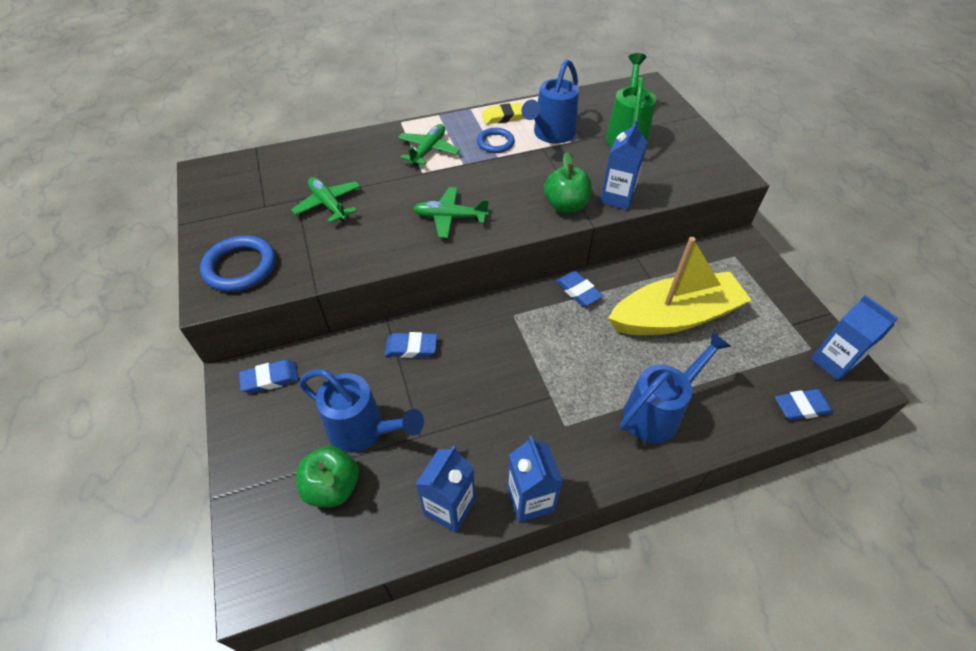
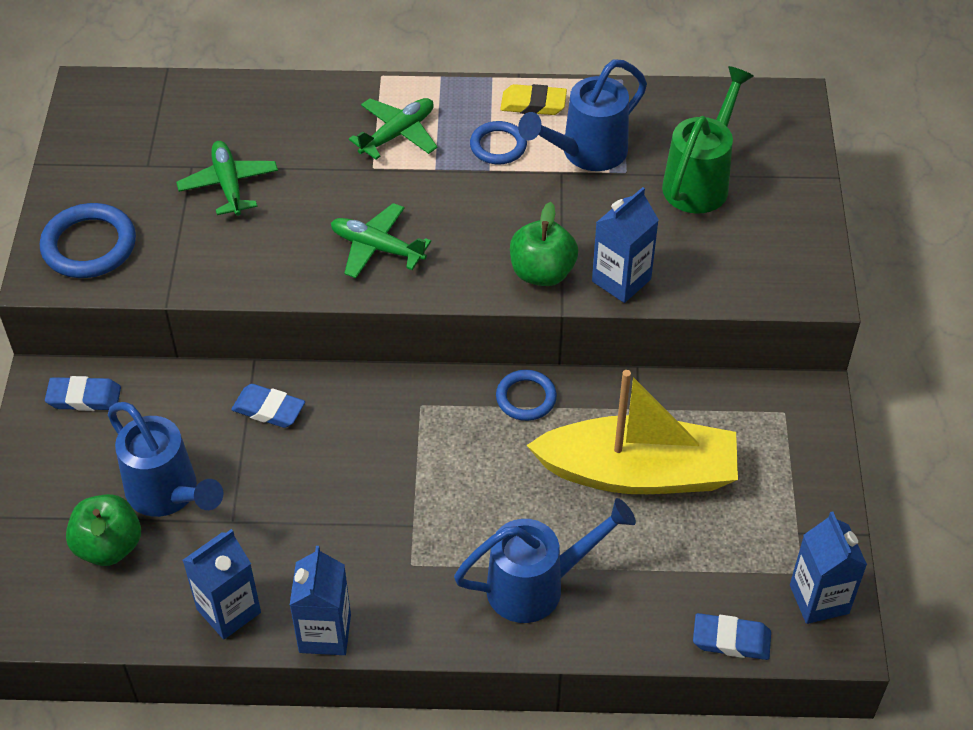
camera: 20 degrees right, 0 degrees up
(578, 291) = (526, 398): blue eraser -> blue ring

